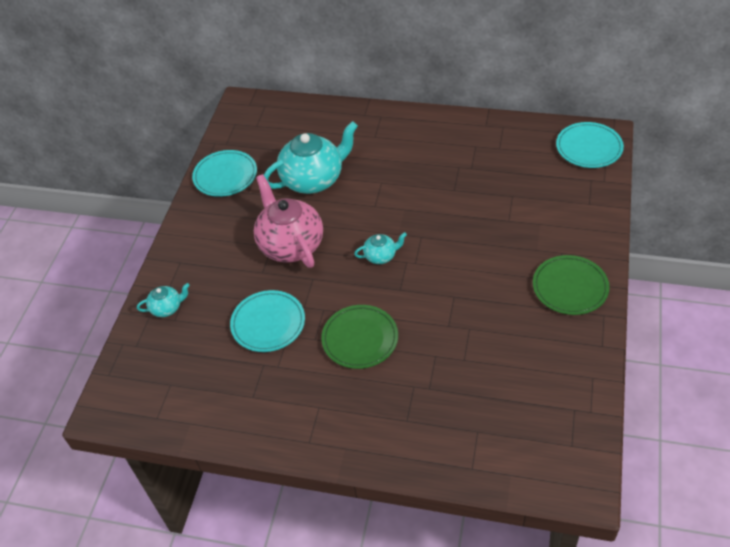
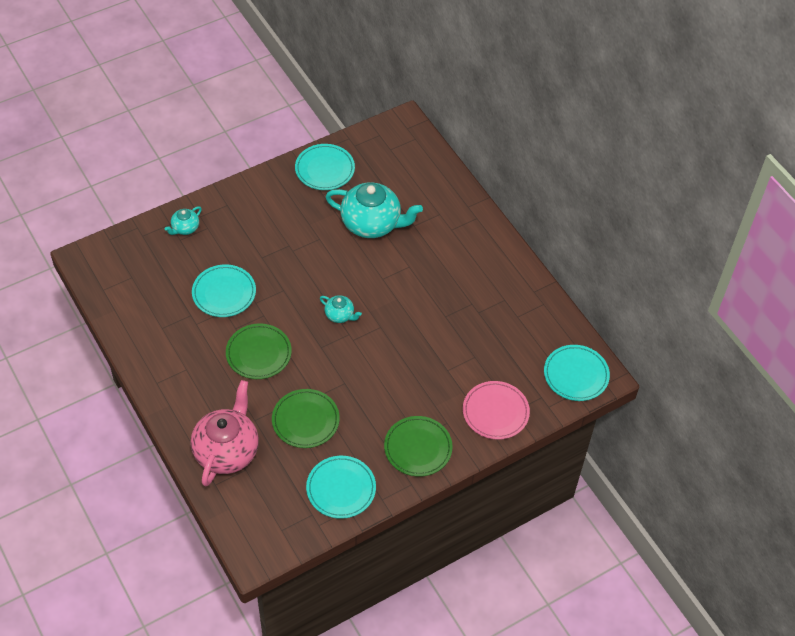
camera: 40 degrees right, 5 degrees up
(167, 308) = (185, 228): turquoise teapot -> turquoise teapot turned 105 degrees clockwise
(290, 245) = (300, 255): pink teapot -> pink teapot (227, 451)
(466, 349) = (305, 420): none -> green plate
(565, 369) = (341, 489): none -> turquoise plate
(579, 215) = (495, 412): none -> pink plate

